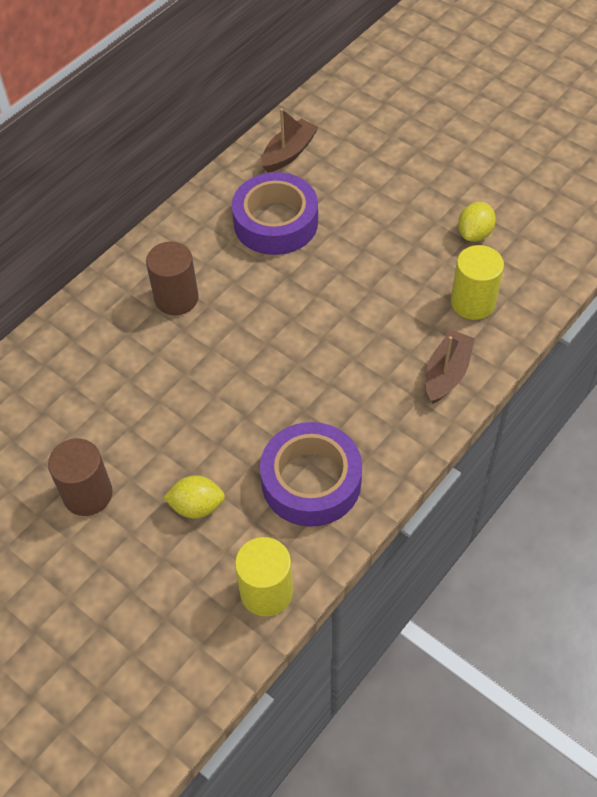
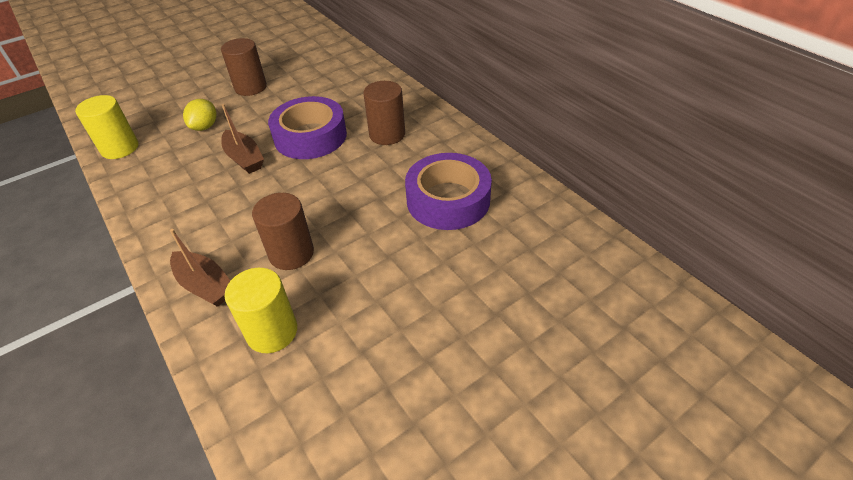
camera: 105 degrees right, 10 degrees down
(289, 153) = (543, 223): brown boat -> brown boat (244, 158)
(311, 481) = (177, 180): purple tape -> purple tape (310, 136)
(385, 321) = (291, 253): none -> brown cylinder
(474, 233) = (366, 363): yellow lemon -> none

